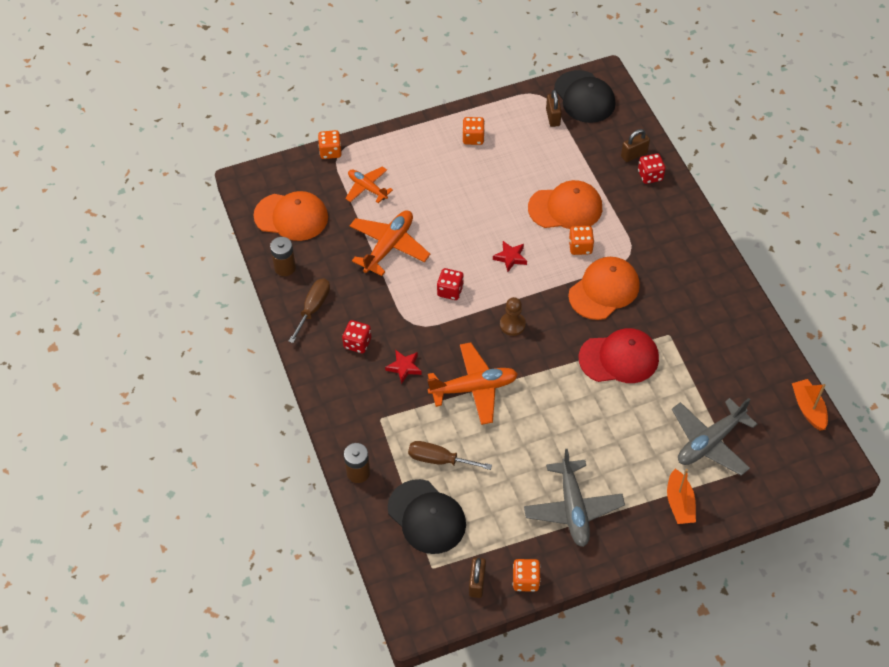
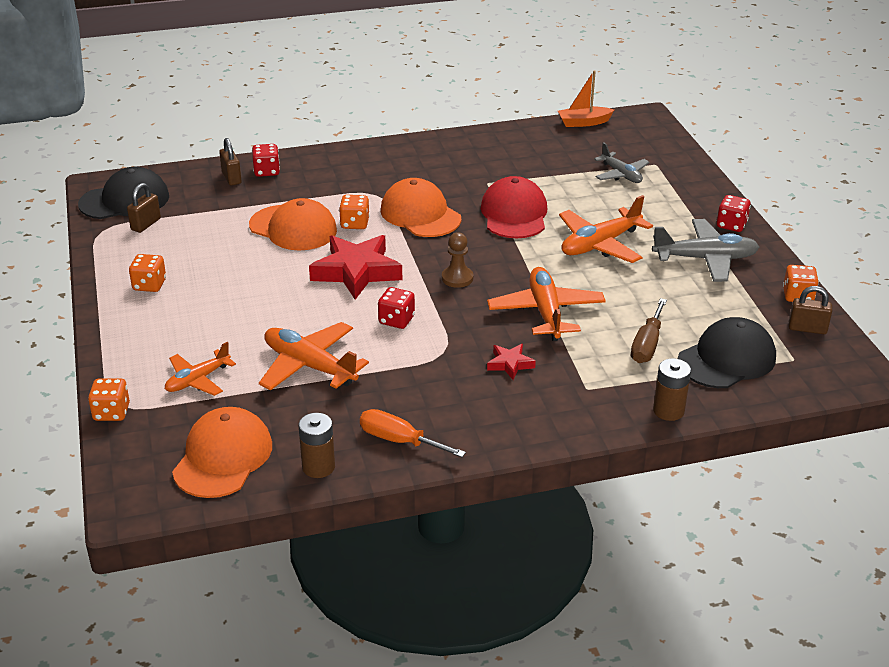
camera: 85 degrees left, 20 degrees down
(313, 308) = (399, 441): brown screwdriver -> orange screwdriver
(357, 343) = (466, 402): red dice -> red dice (731, 225)
(510, 257) = (356, 272): red star -> red star, size x2.09
(553, 117) = (146, 224): brown padlock -> brown padlock turned 60 degrees counterclockwise
(565, 208) = (293, 228): orange cap -> orange cap turned 120 degrees clockwise
(581, 425) = (600, 244): none -> orange plane
(679, 503) = (693, 198): orange boat -> none
(710, 442) = (621, 174): grey plane -> grey plane, size x0.63

